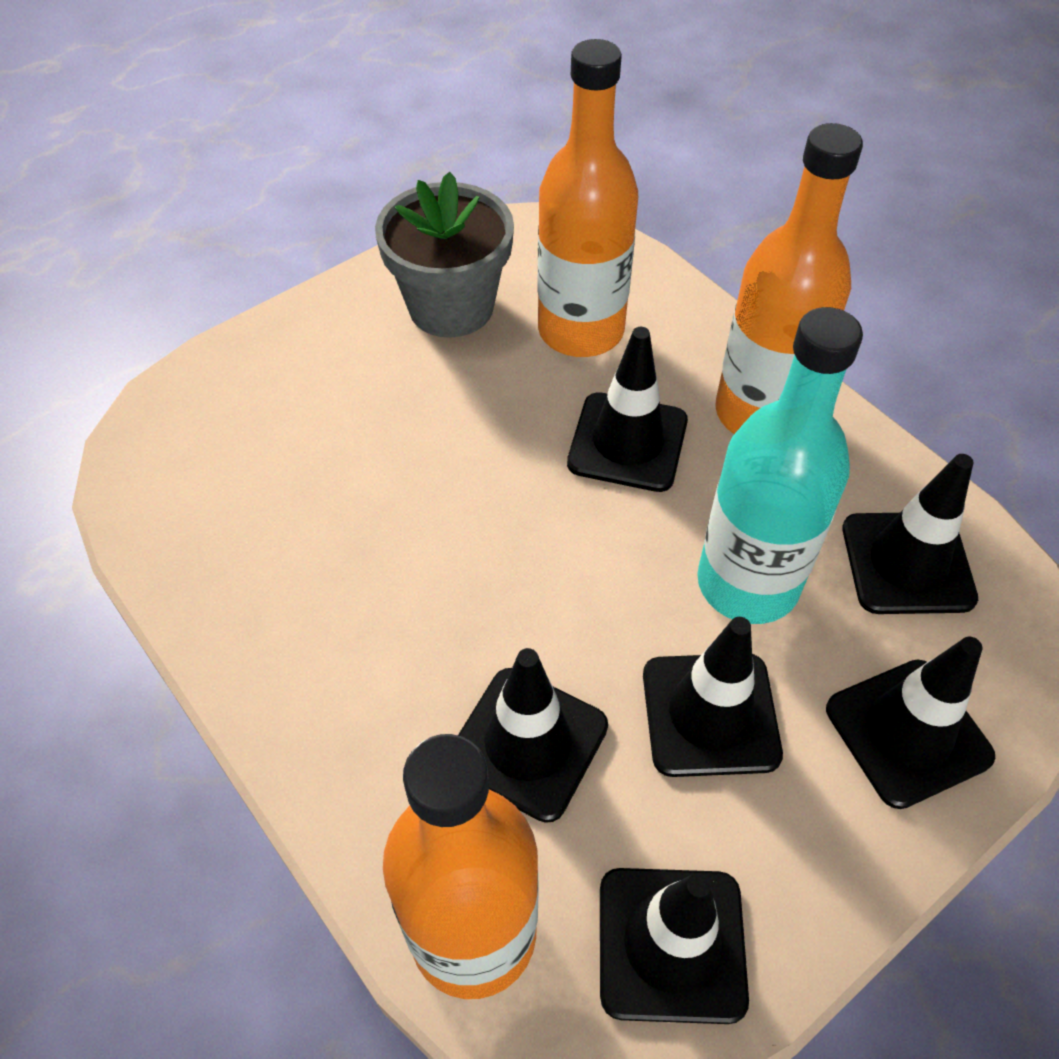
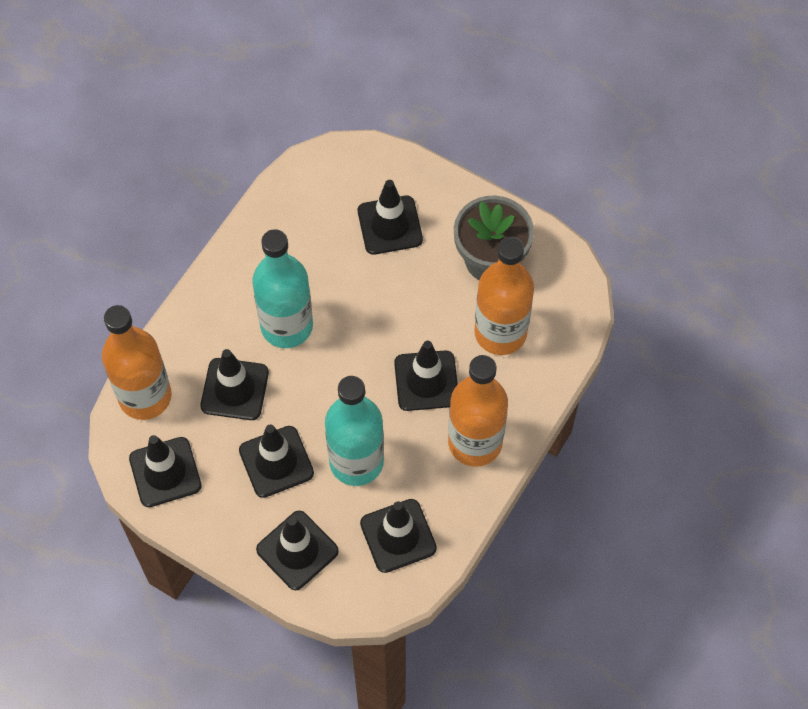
camera: 70 degrees right, 10 degrees up
(319, 408) = (390, 225): none -> black traffic cone
(432, 613) = (286, 326): none -> turquoise bottle

